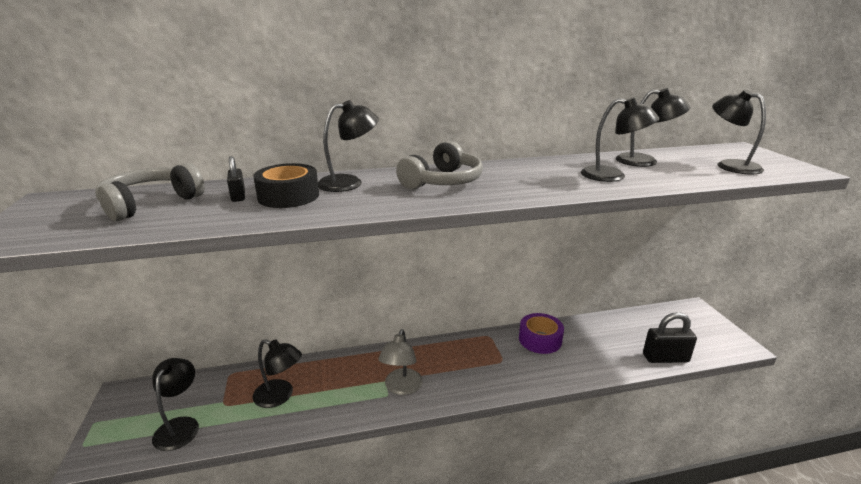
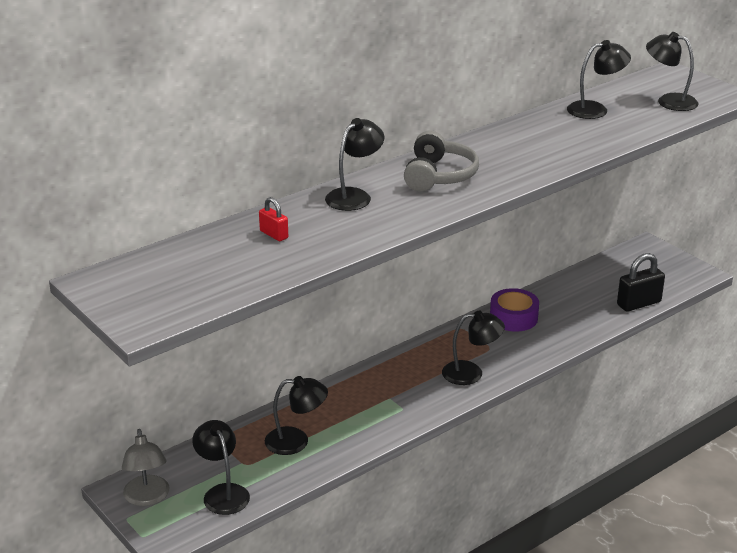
camera: 25 degrees left, 5 degrees up
(150, 203) = (205, 261): grey headphones -> none
(238, 196) = (274, 234): black padlock -> red padlock
(288, 196) = (321, 224): black tape -> none
(401, 388) = (411, 399): grey lamp -> grey lamp (147, 498)
(612, 176) = (579, 136): black lamp -> black lamp (471, 373)

